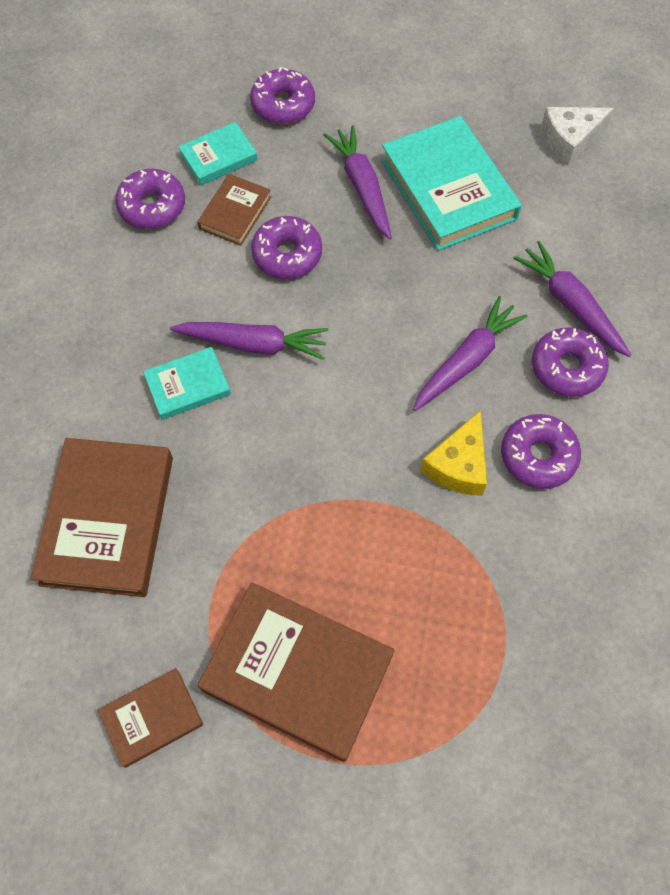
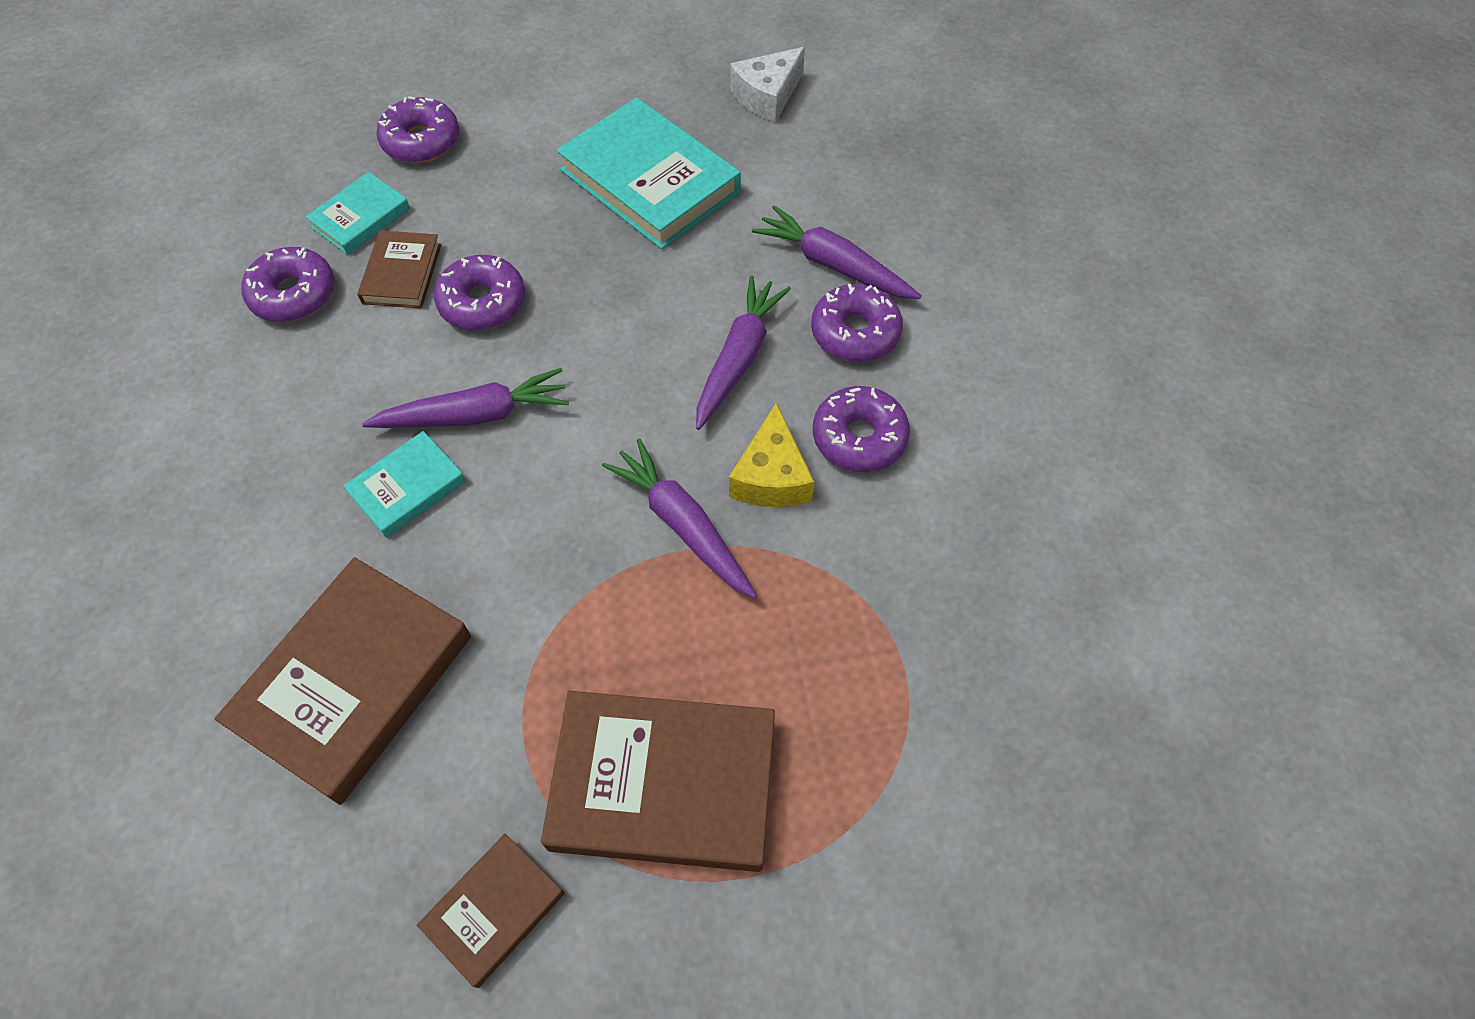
camera: 20 degrees left, 5 degrees down
(107, 520) = (353, 682): brown book -> brown book turned 45 degrees clockwise
(362, 187) = (548, 205): purple carrot -> purple carrot (683, 525)

